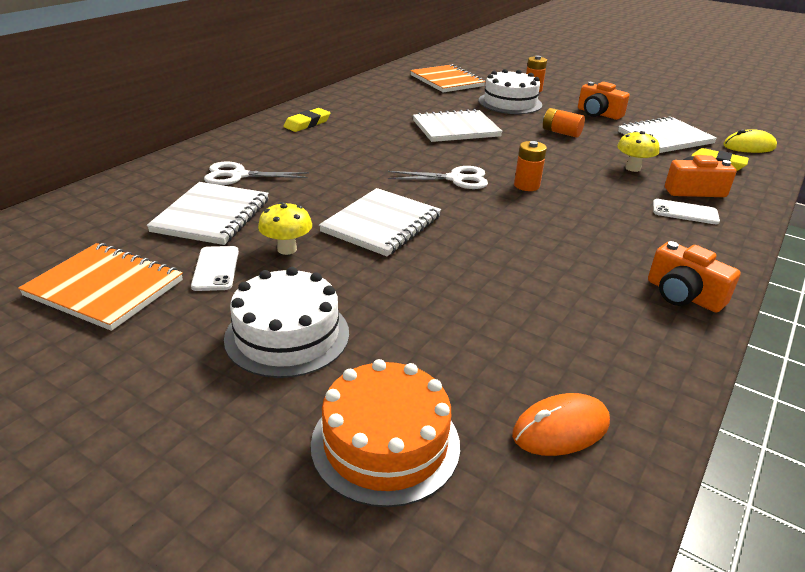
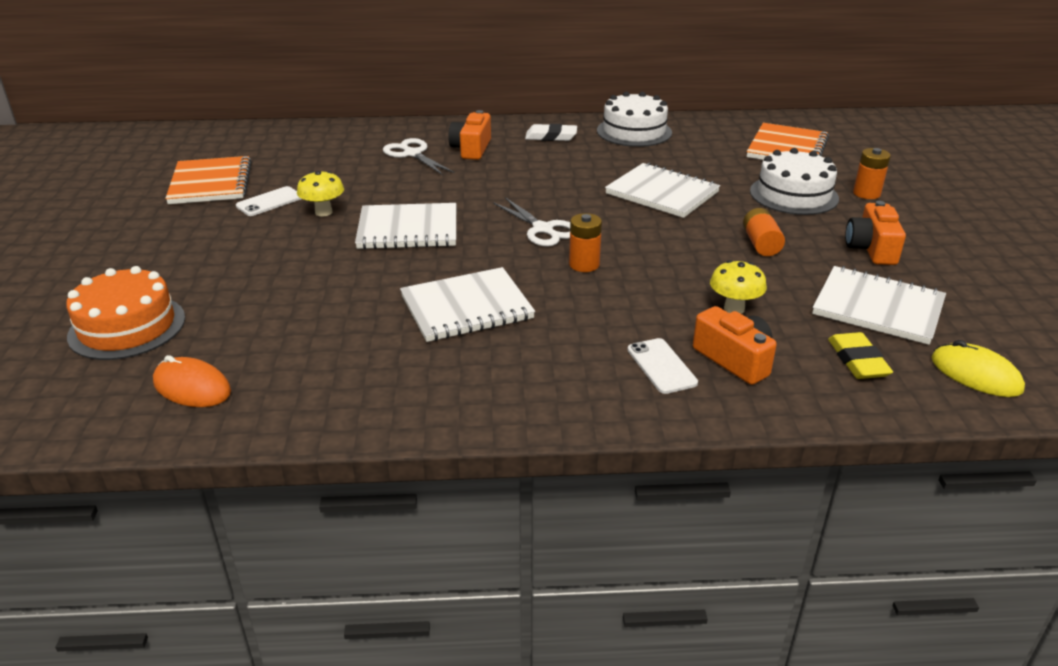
camera: 55 degrees right, 0 degrees up
(212, 216) = (338, 171): white notebook -> white notebook (466, 308)
(287, 335) = (214, 254): white cake -> white cake (634, 131)
(307, 123) = (551, 137): yellow eraser -> white eraser
(683, 295) = (460, 402): orange camera -> orange camera (471, 149)

